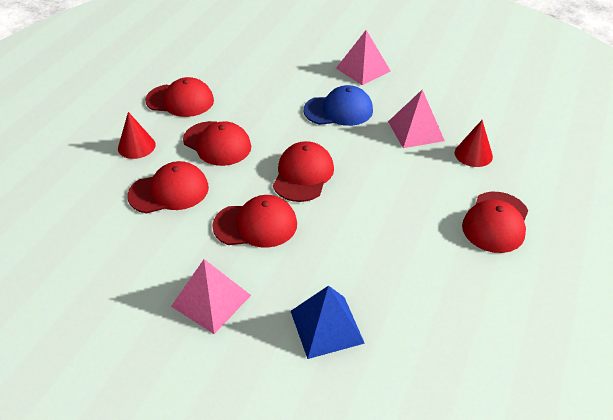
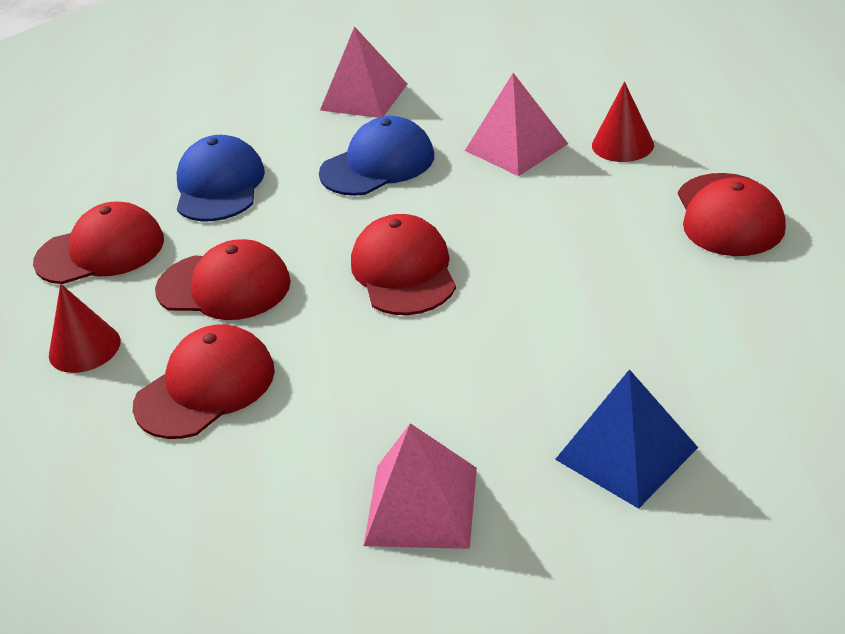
camera: 25 degrees left, 5 degrees down
(255, 225) = (394, 370): red cap -> none
(257, 89) = (219, 186): none -> blue cap

